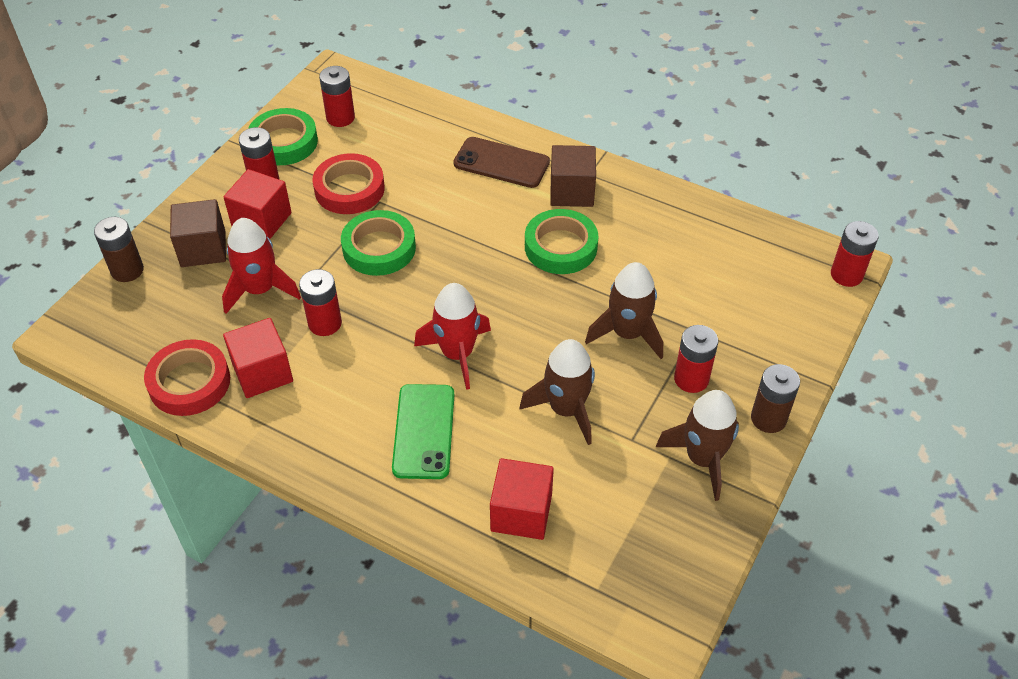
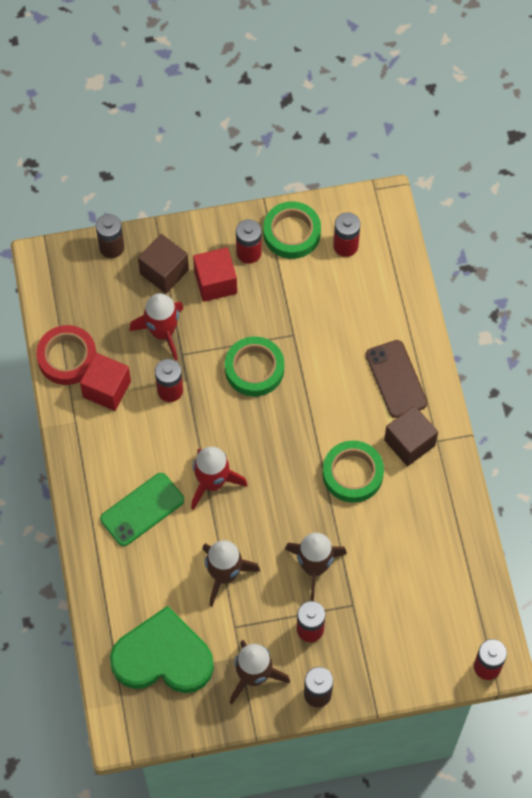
camera: 50 degrees right, 15 degrees up
(349, 189) = (287, 308): red tape -> none
(521, 512) = (133, 604): red cube -> none
(608, 527) = (163, 657): none -> green heart

